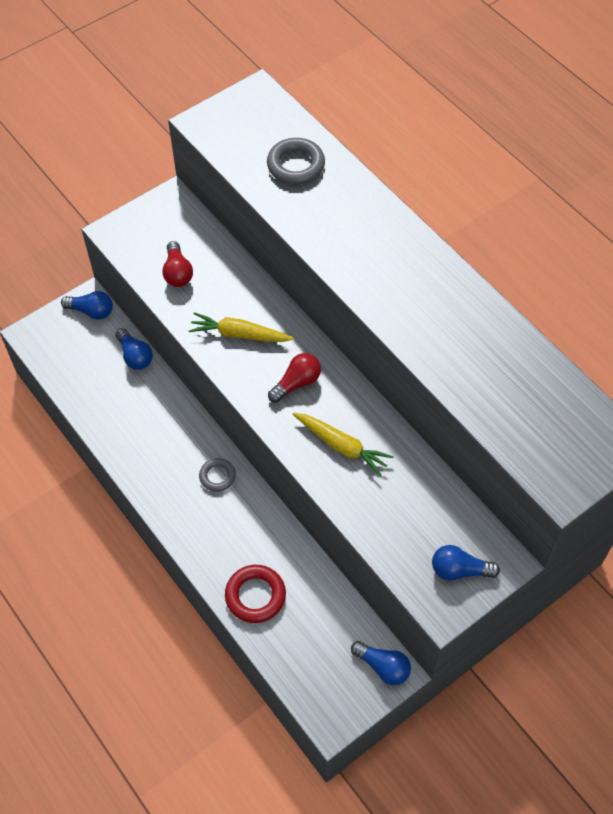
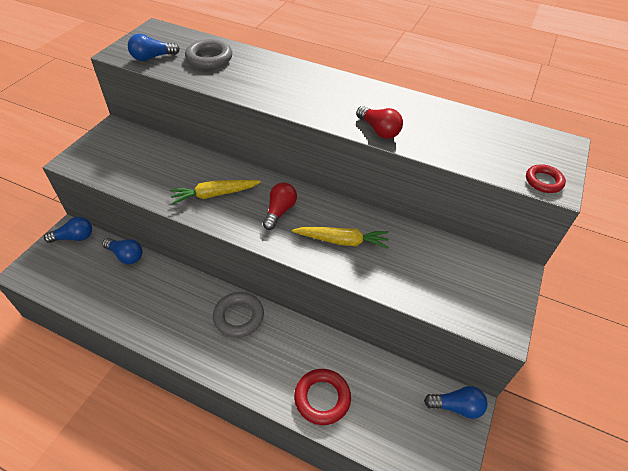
camera: 30 degrees left, 10 degrees down
(177, 273) = (141, 171): red light bulb -> red light bulb (379, 130)
(217, 476) = (238, 317): grey ring -> grey ring, size x1.57
(459, 570) = (491, 293): blue light bulb -> blue light bulb (152, 57)
(554, 479) = (543, 181): none -> red ring

